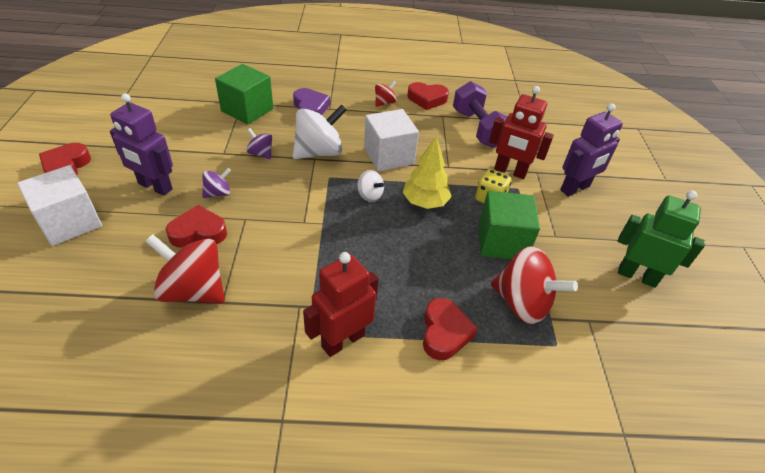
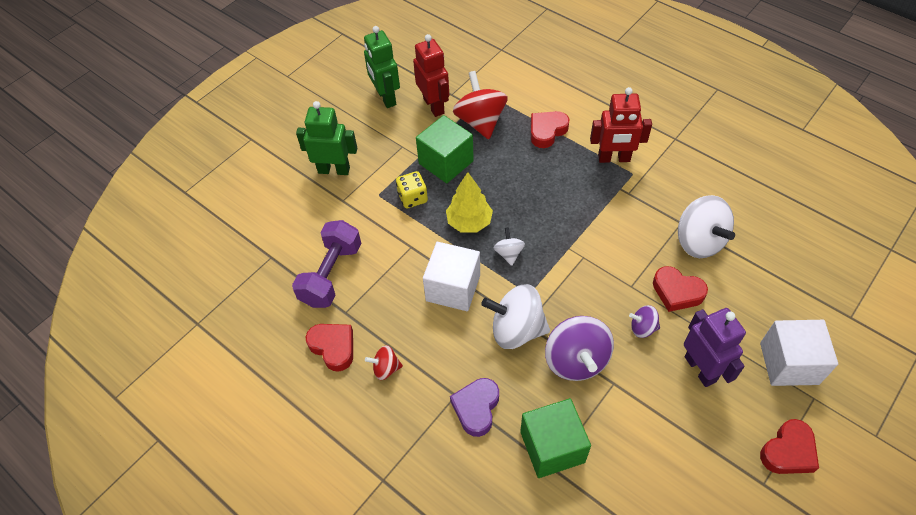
camera: 135 degrees left, 10 degrees up
(193, 290) = (699, 241): red spinning top -> white spinning top
(260, 153) = (576, 360): purple spinning top -> purple spinning top, size x1.99
(510, 171) = (364, 212): red robot -> red robot (434, 106)
(575, 189) = (334, 170): purple robot -> green robot

